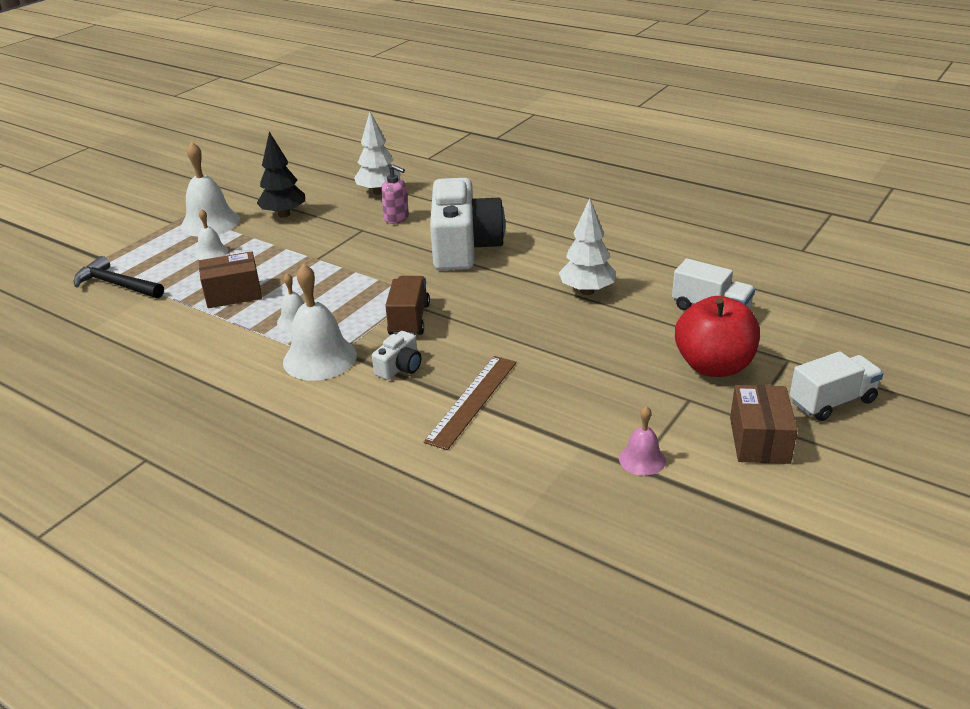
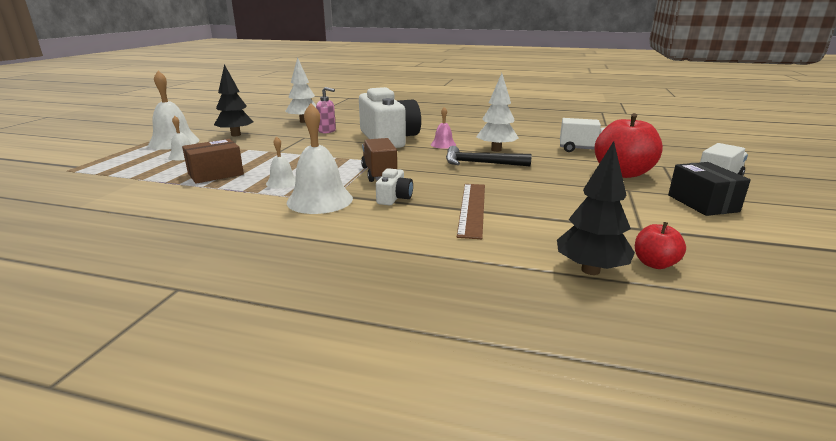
camera: 20 degrees left, 10 degrees down
(116, 285) = (97, 179): black hammer -> black hammer (481, 163)
(522, 514) = (590, 270): none -> black tree
(598, 520) = (654, 264): none -> red apple
(642, 459) = (639, 223): pink bell -> pink bell (443, 144)
(759, 440) = (702, 203): brown box -> black box

